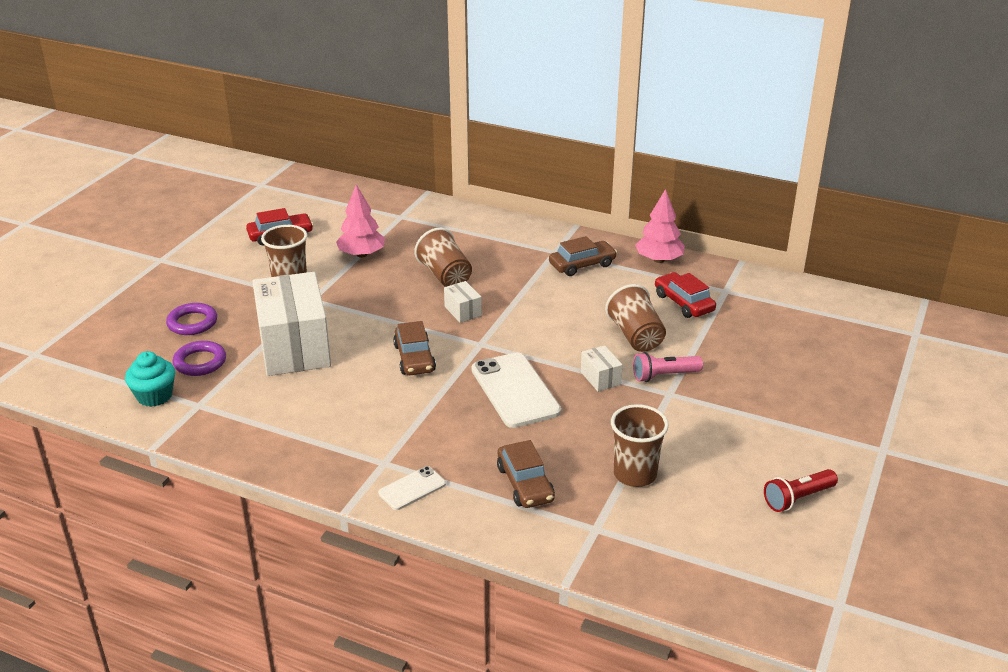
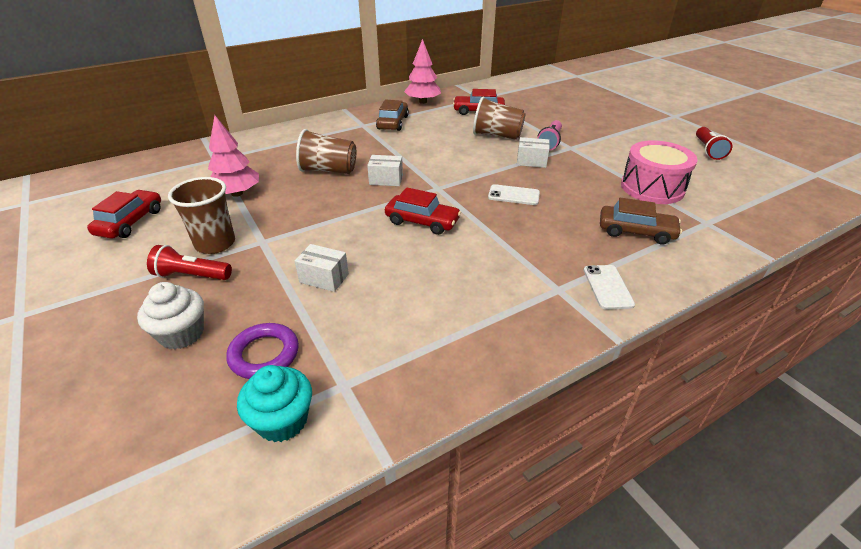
camera: 55 degrees left, 5 degrees up
(192, 323) = (182, 334): purple ring -> white cupcake
(247, 294) = (191, 276): none -> red flashlight
(294, 347) = (324, 278): white box -> white box, size x0.41
(414, 358) = (422, 221): brown car -> red car
(515, 390) = (513, 195): white phone -> white phone, size x0.53
(635, 474) = (652, 188): brown cup -> pink drum

